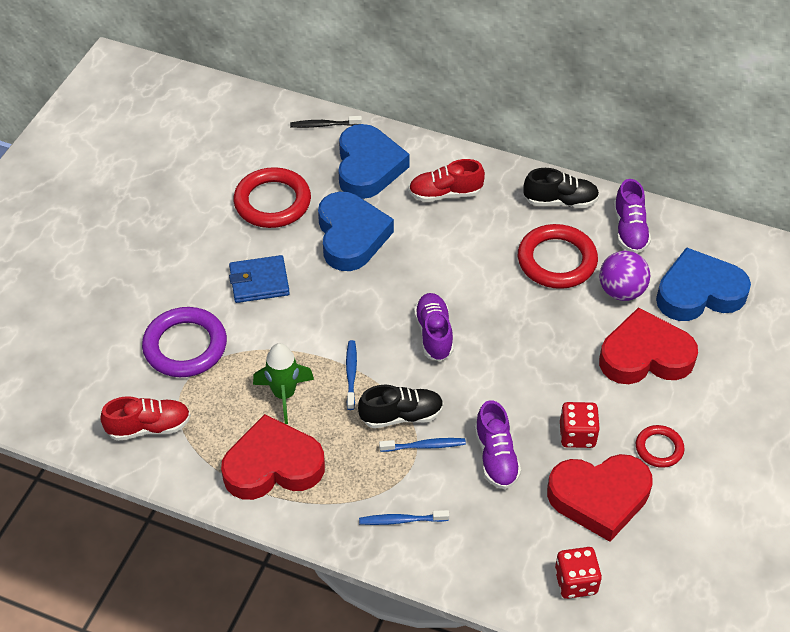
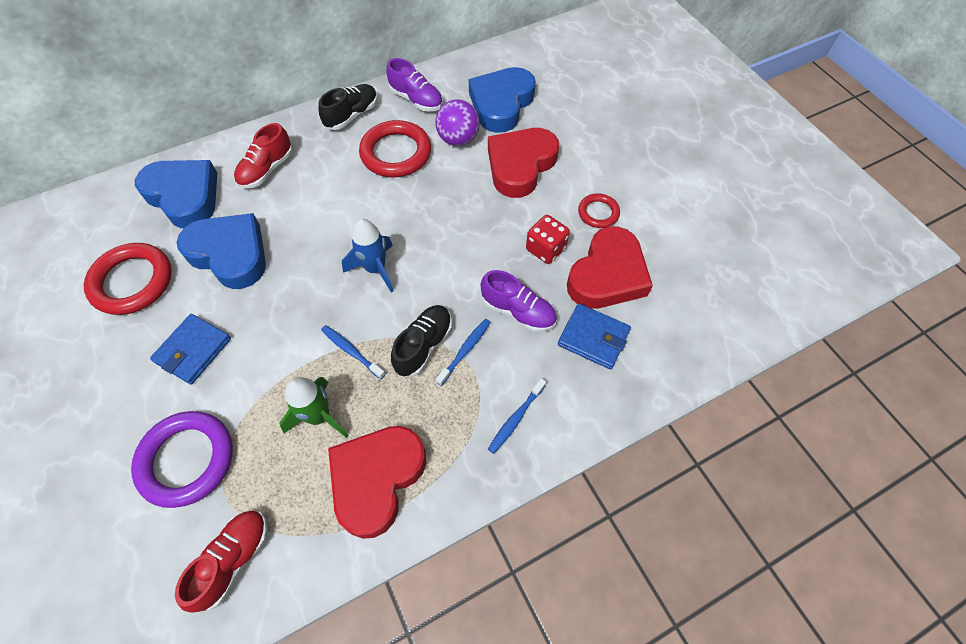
camera: 50 degrees left, 10 degrees up
(324, 125) = (110, 194): black toothbrush -> none
(434, 334) = (375, 269): purple shoe -> blue rocket
(526, 527) = (593, 338): none -> blue wallet
(575, 582) = (663, 342): red dice -> none

